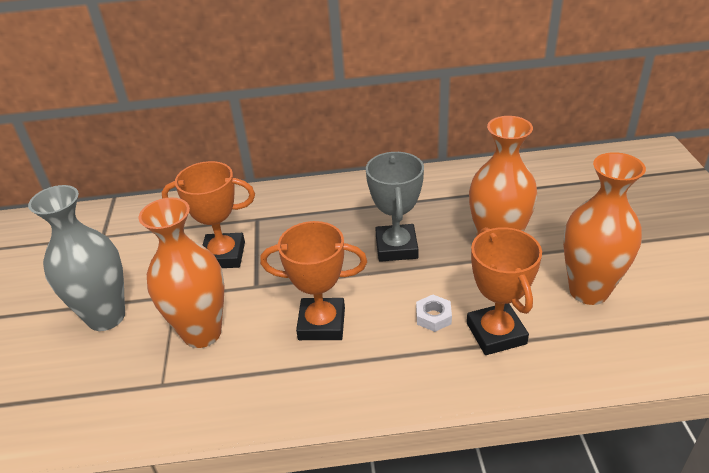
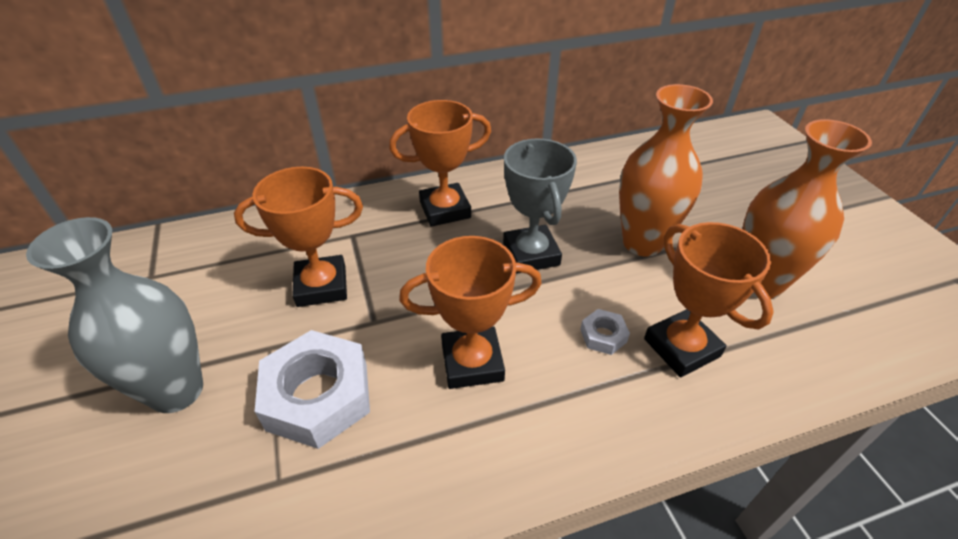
camera: 15 degrees left, 5 degrees up
(202, 333) = (318, 396): orange vase -> white nut
(336, 205) = (445, 210): none -> orange trophy

